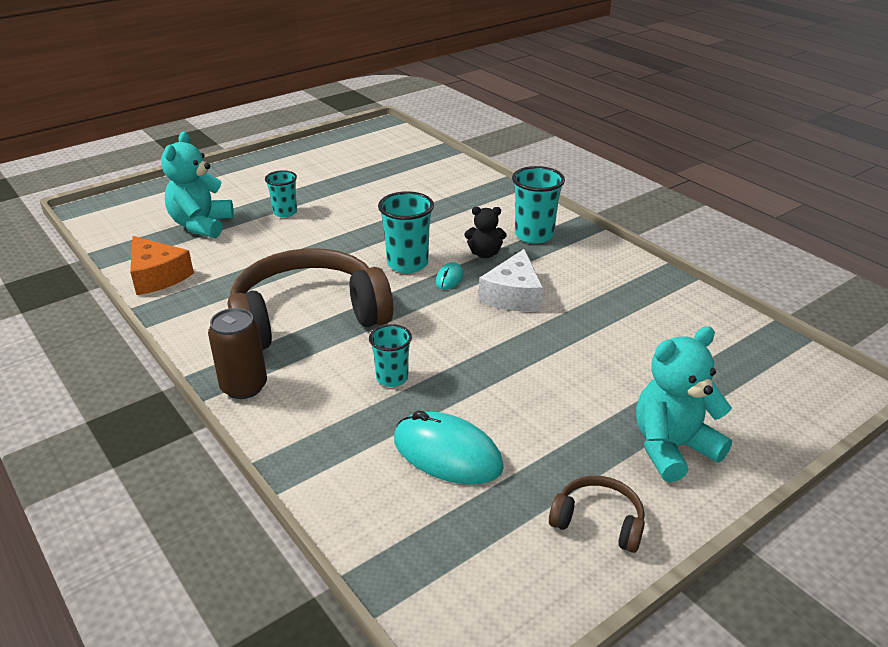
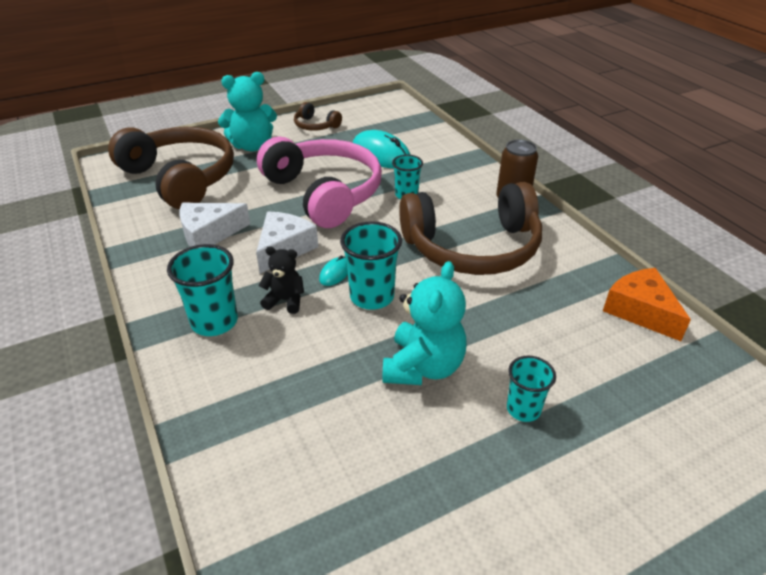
camera: 170 degrees left, 5 degrees up
(201, 225) = (633, 395): turquoise teddy bear -> turquoise teddy bear (423, 367)
(505, 368) = (324, 193): none -> pink headphones
(606, 302) = (209, 234): none -> white cheese
(717, 370) = (180, 178): none -> brown headphones

